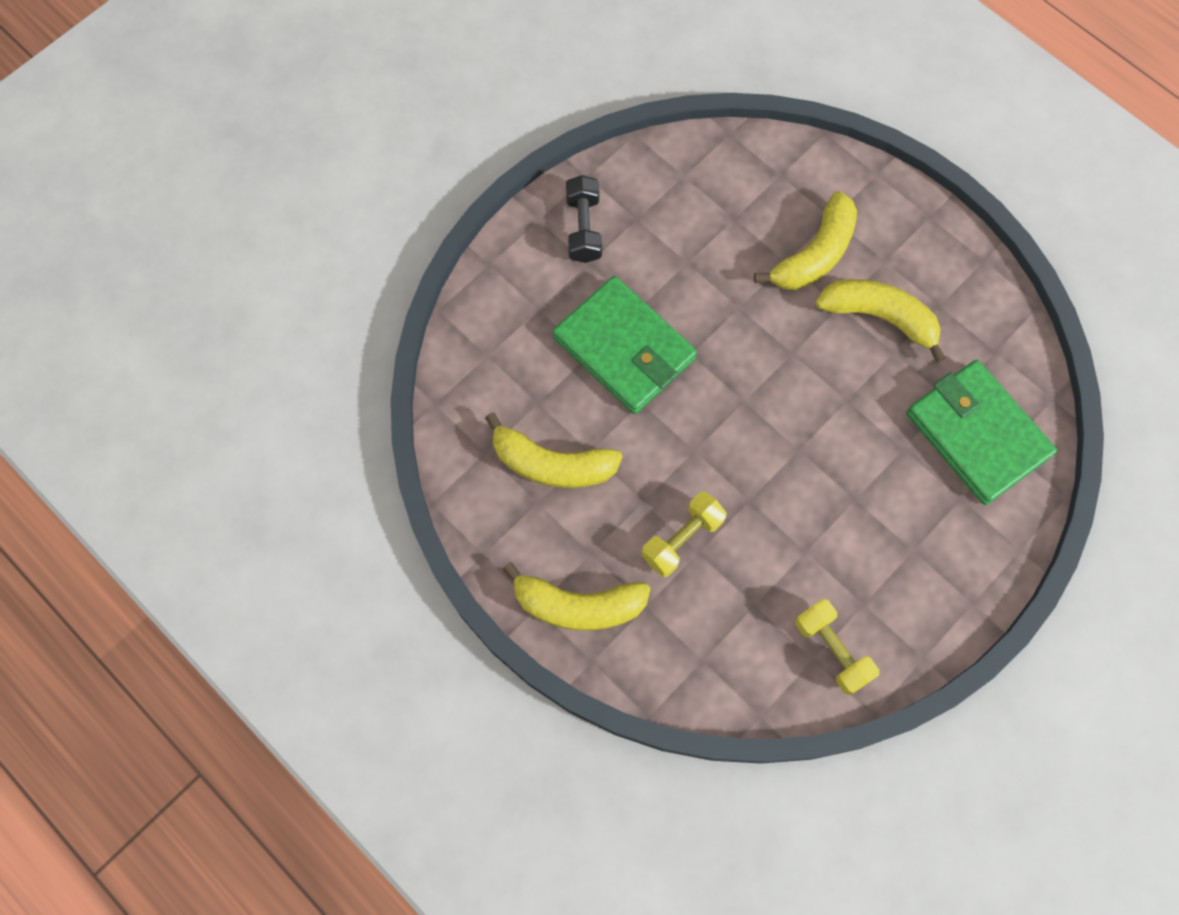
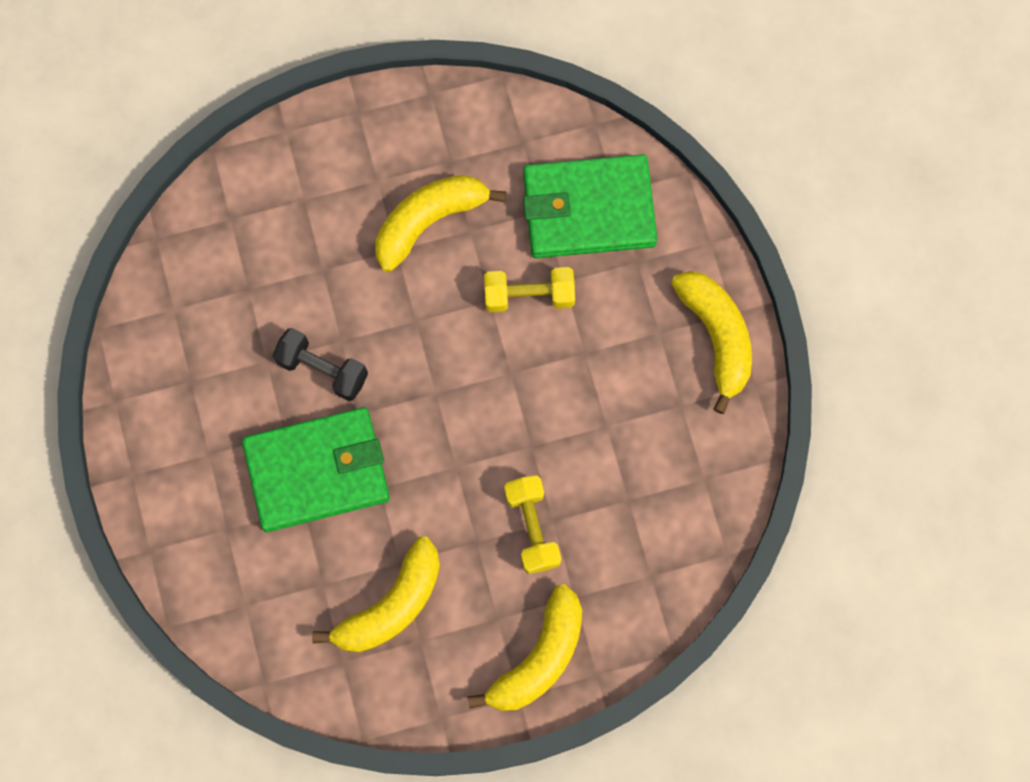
camera: 60 degrees left, 5 degrees up
(583, 228) = (169, 437): black dumbbell -> black dumbbell (322, 369)
(815, 254) = (331, 238): yellow banana -> yellow banana (716, 337)
(832, 650) = (705, 457): yellow dumbbell -> yellow dumbbell (529, 295)

